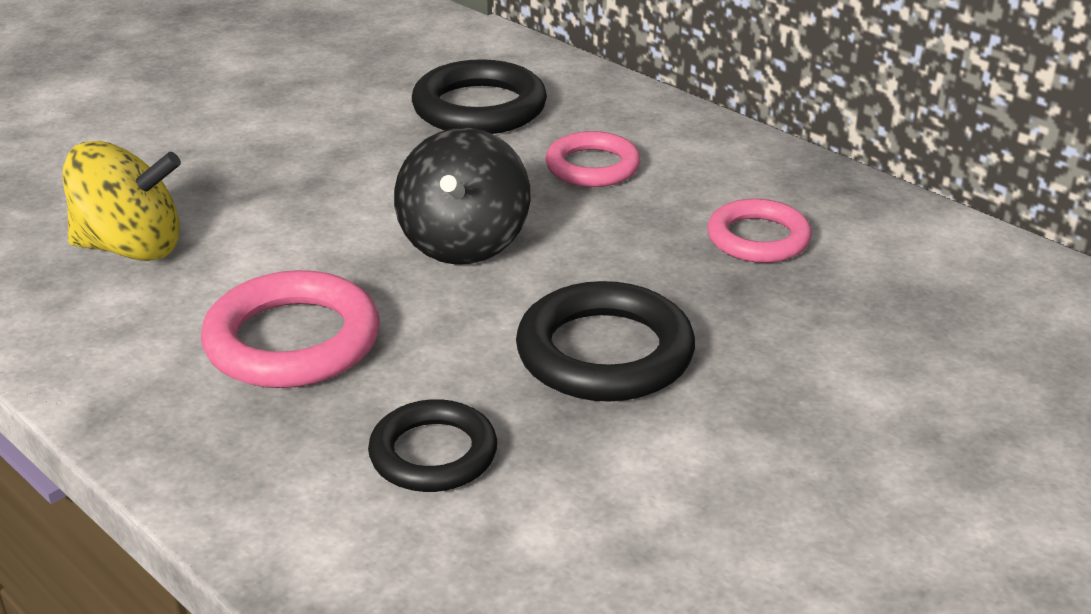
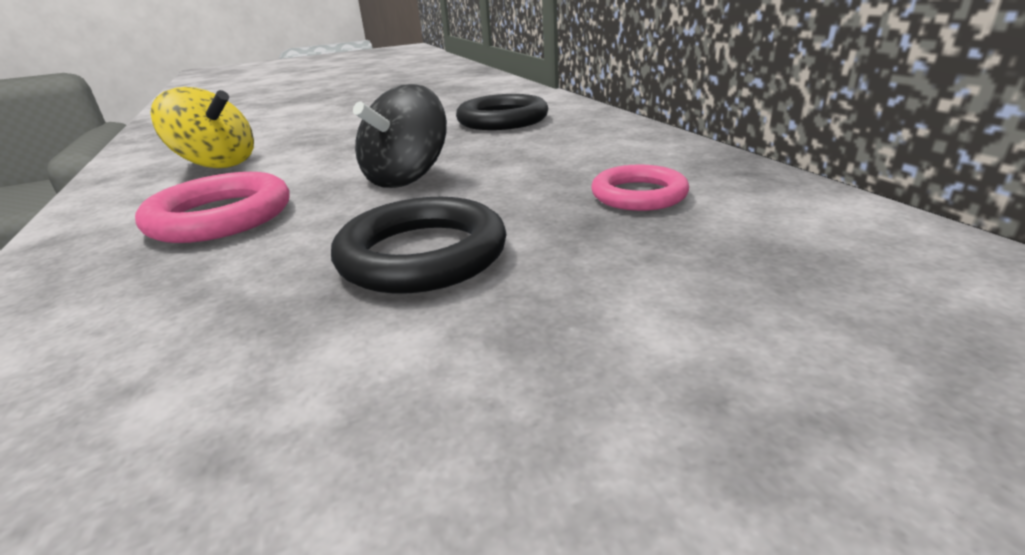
camera: 25 degrees right, 5 degrees down
(433, 454) = (187, 307): black ring -> none
(592, 166) = (545, 148): pink ring -> none

